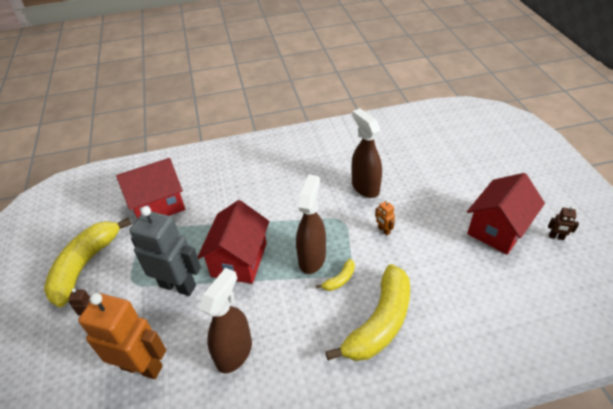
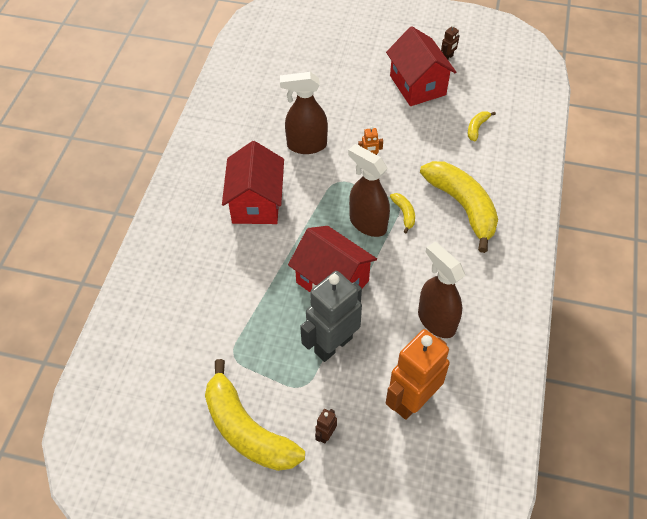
camera: 65 degrees left, 10 degrees up
(158, 205) = (200, 333): red house -> red house (256, 203)
(488, 296) = (477, 128): none -> yellow banana

